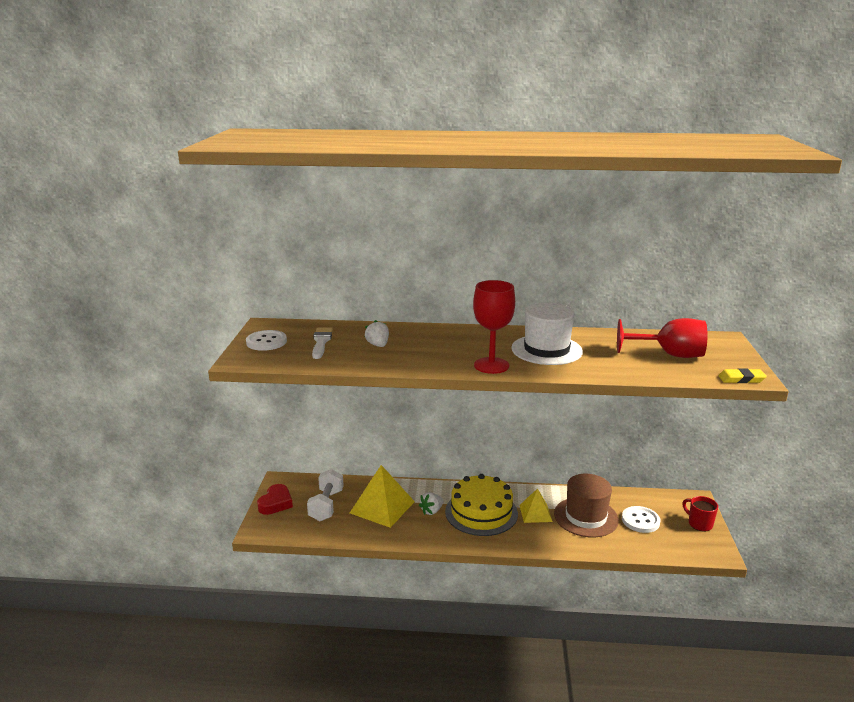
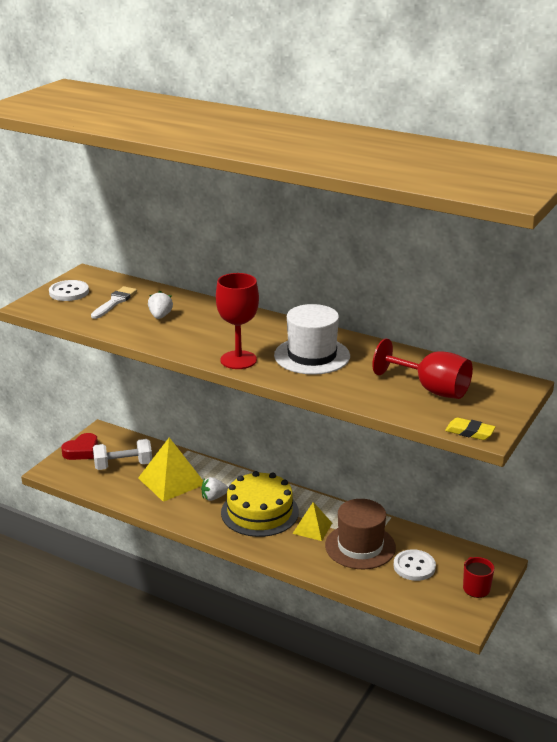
camera: 25 degrees right, 5 degrees up
(326, 505) = (123, 465): white dumbbell -> white dumbbell turned 45 degrees clockwise

